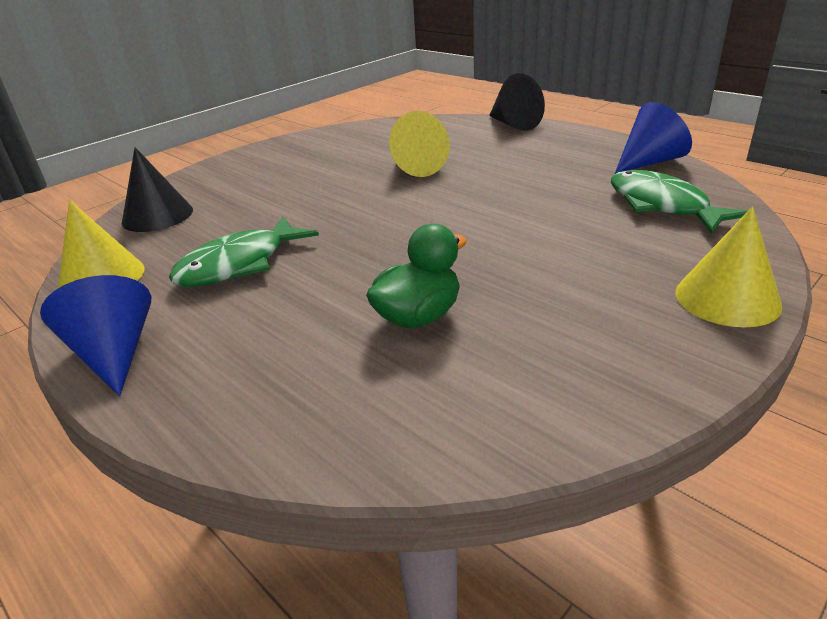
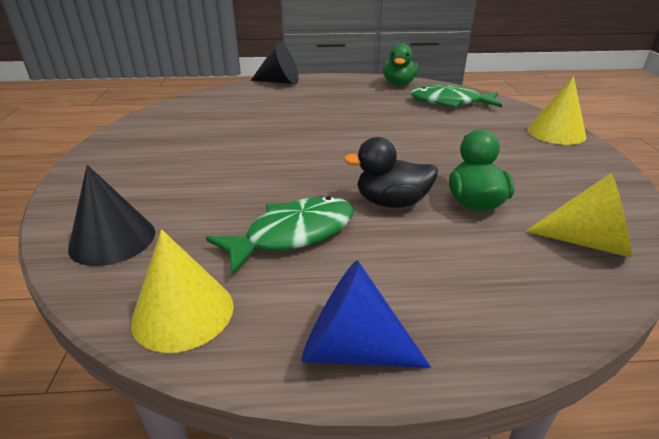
camera: 50 degrees left, 0 degrees up
(239, 264) = (293, 234): green fish -> green fish turned 120 degrees counterclockwise
(351, 278) = (391, 202): none -> black duck
(416, 167) = (273, 124): yellow cone -> yellow cone (587, 242)
(649, 162) = (399, 84): blue cone -> green duck

